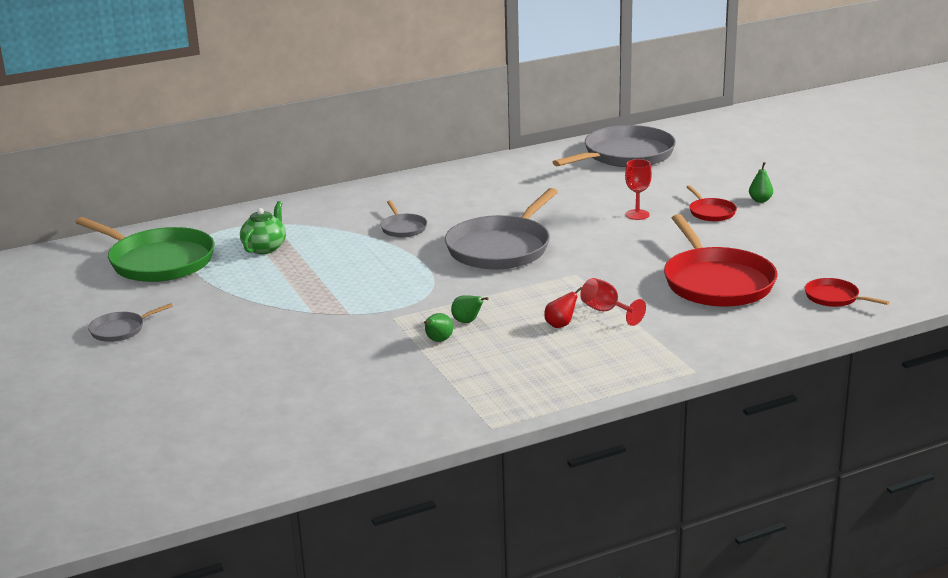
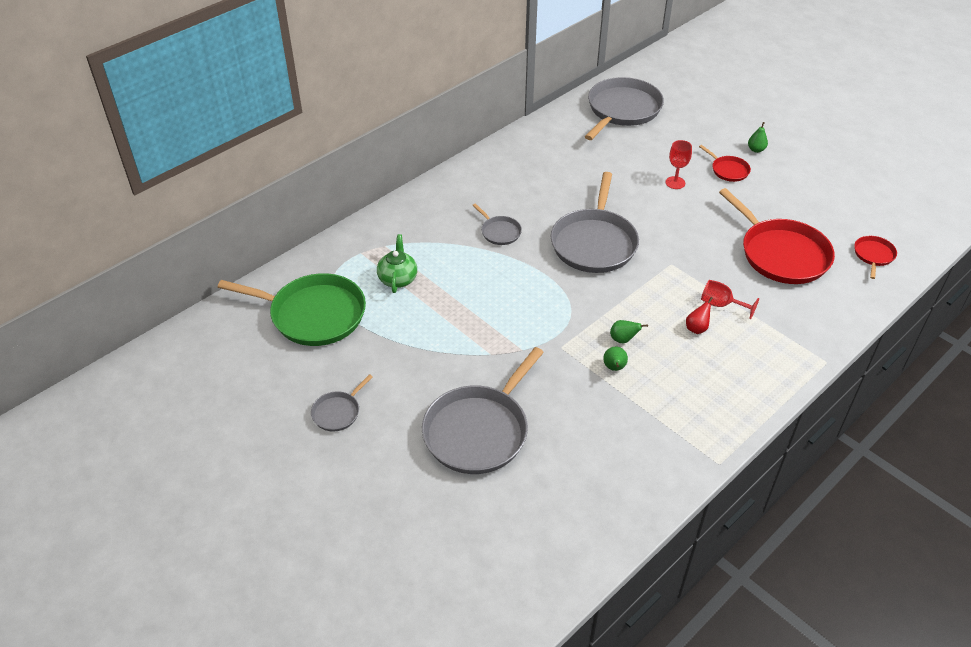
camera: 20 degrees left, 20 degrees up
(250, 364) = (479, 431): none -> grey pan
(834, 297) = (873, 255): red pan -> red pan turned 90 degrees clockwise

